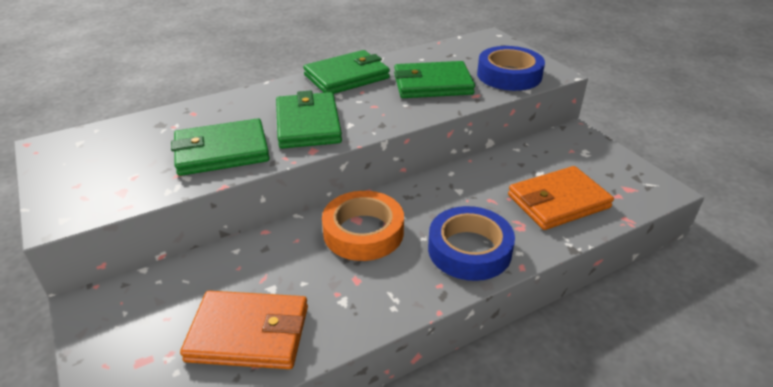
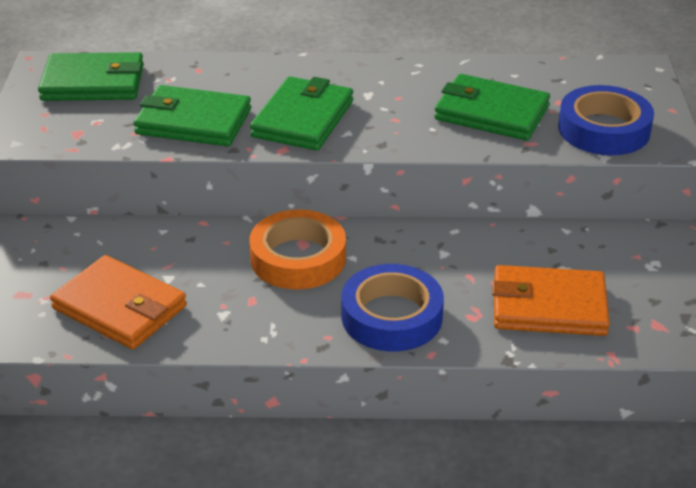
camera: 30 degrees right, 0 degrees up
(347, 77) = (398, 73): green wallet -> green wallet (93, 83)

